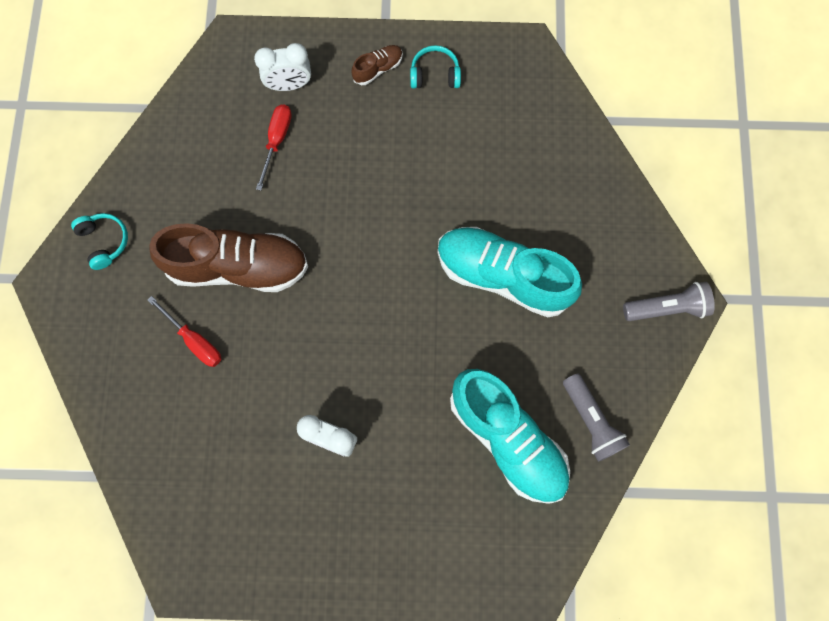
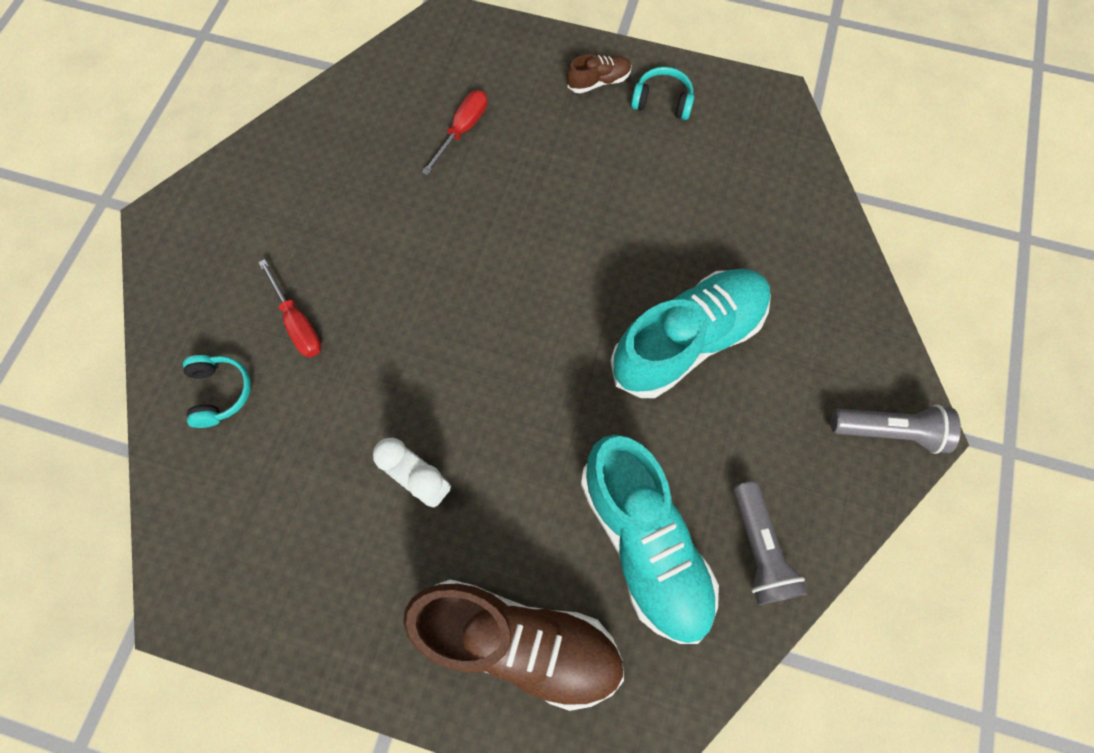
camera: 15 degrees right, 5 degrees down
(104, 241) = (236, 191): turquoise headphones -> turquoise headphones (221, 392)
(238, 267) = (376, 253): brown shoe -> brown shoe (519, 640)
(289, 85) = (494, 77): white clock -> none
(503, 276) = (687, 341): turquoise shoe -> turquoise shoe turned 105 degrees clockwise

